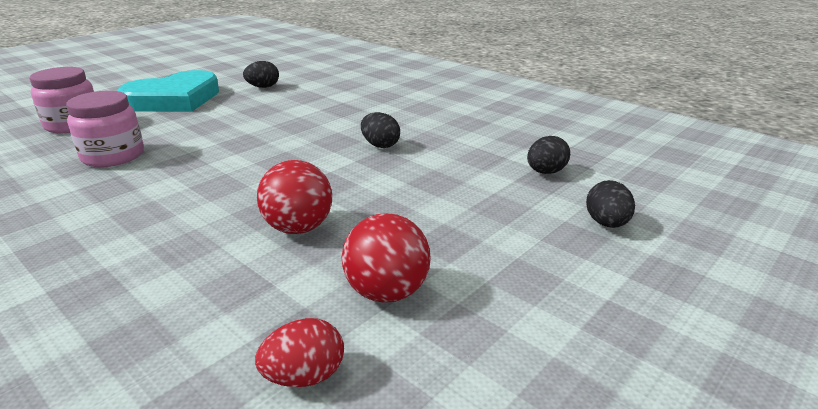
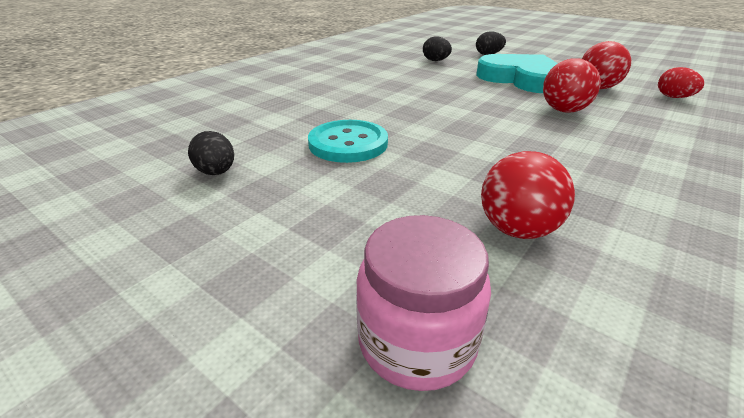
camera: 95 degrees left, 5 degrees up
(113, 156) = (517, 229): pink jar -> red ball
(174, 99) = (261, 246): turquoise heart -> turquoise heart (521, 79)
(280, 117) = (348, 143): none -> turquoise button
(380, 145) = (412, 97): black egg -> none

